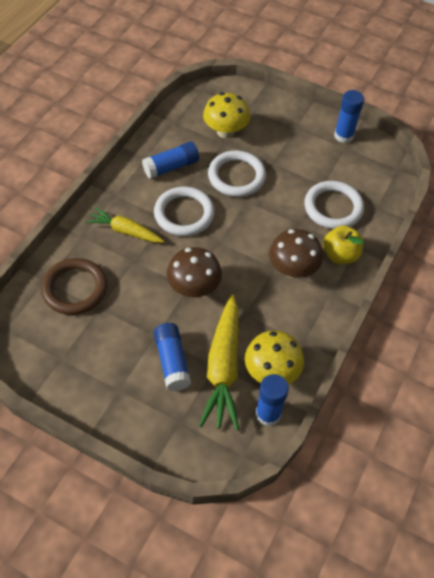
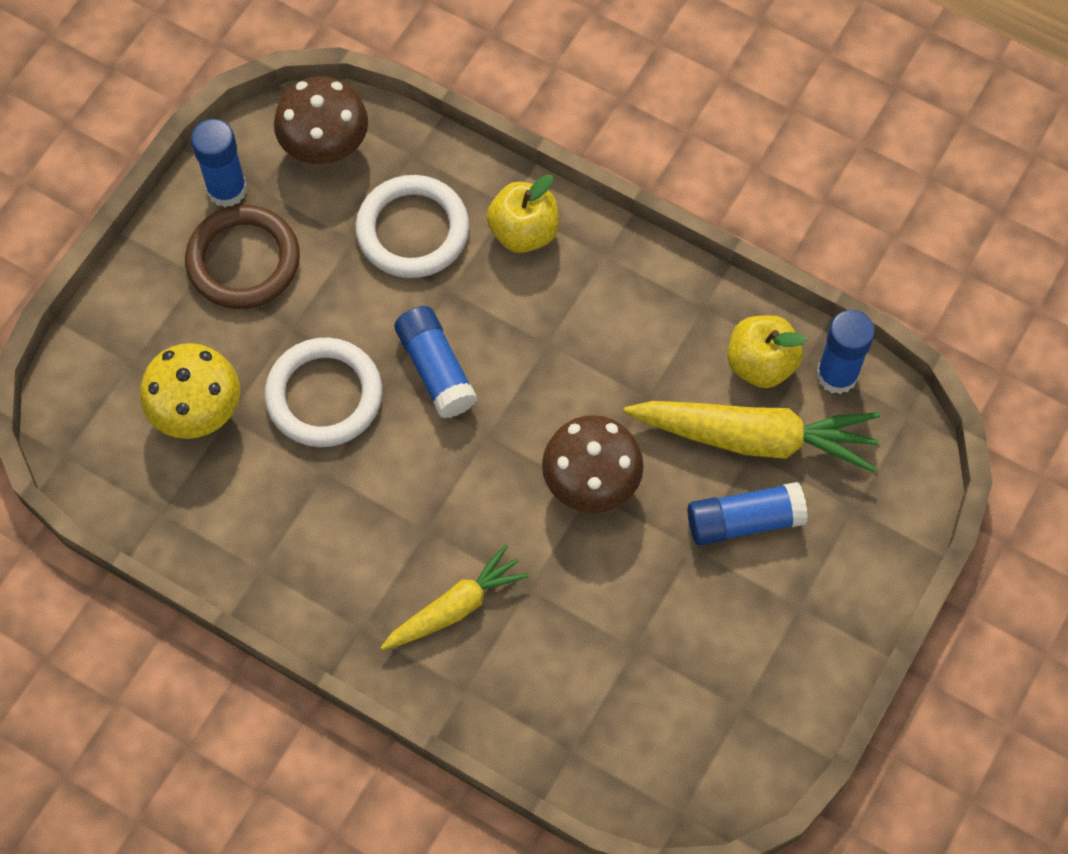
camera: 85 degrees left, 10 degrees up
(75, 288) = (591, 695): brown ring -> brown ring (243, 261)
(125, 231) = (456, 607): yellow carrot -> yellow carrot turned 150 degrees counterclockwise
(171, 167) = (291, 520): blue glue stick -> blue glue stick (436, 369)
(184, 214) = (417, 496): white ring -> none
(271, 372) = (761, 364): yellow mushroom -> yellow apple
(293, 269) = (553, 313): brown mushroom -> brown mushroom (325, 145)

